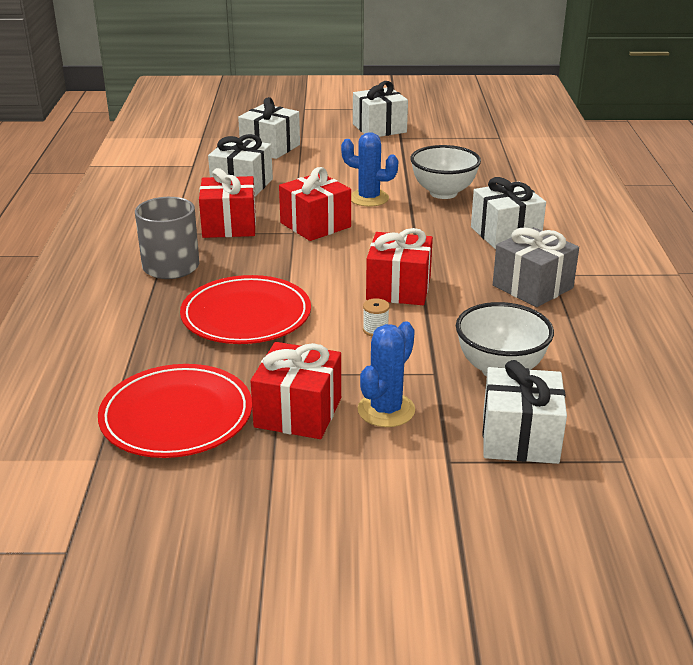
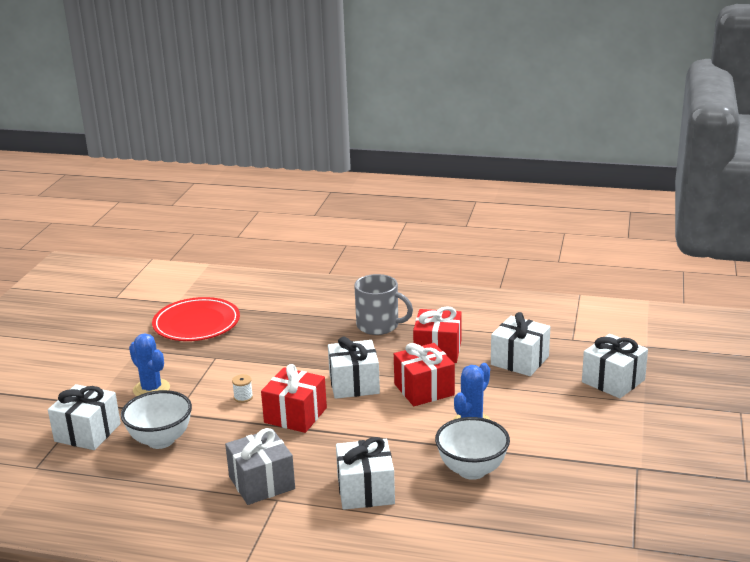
camera: 105 degrees right, 5 degrees down
(246, 315) = (292, 350): red plate -> none
(298, 412) = (172, 360): red gift -> none
(379, 128) = (670, 456): white gift -> white gift (354, 384)

